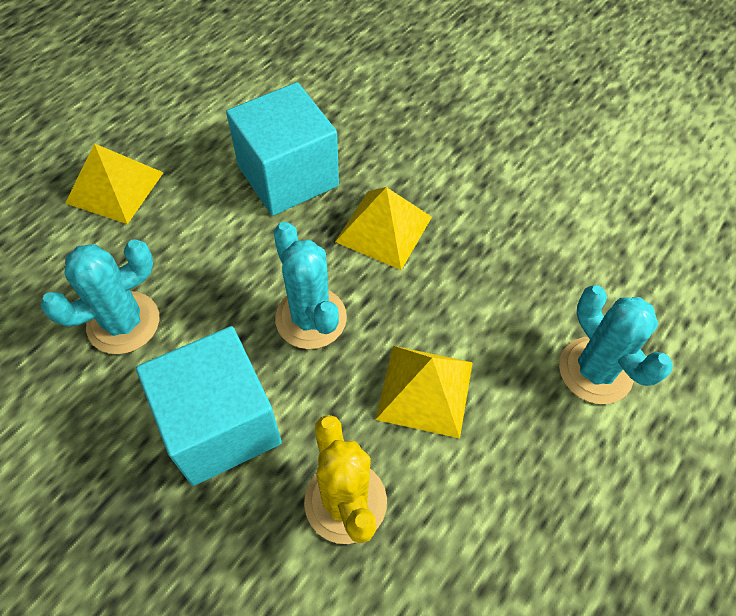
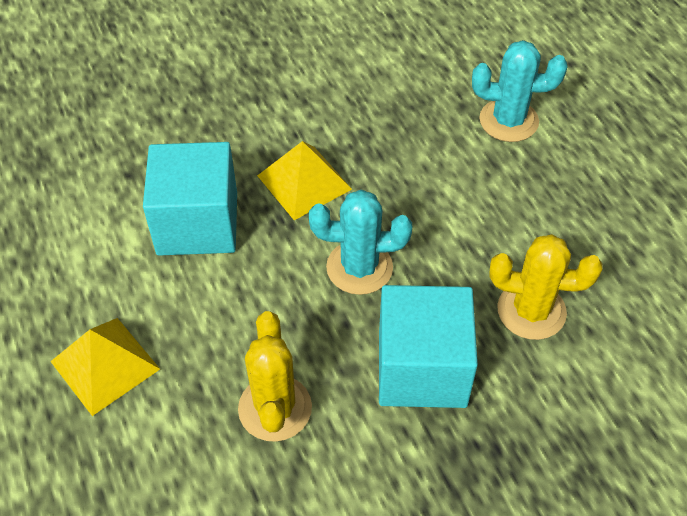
camera: 60 degrees left, 5 degrees down
(123, 323) = (275, 408): turquoise cactus -> yellow cactus
(425, 390) = (468, 223): yellow pyramid -> none

